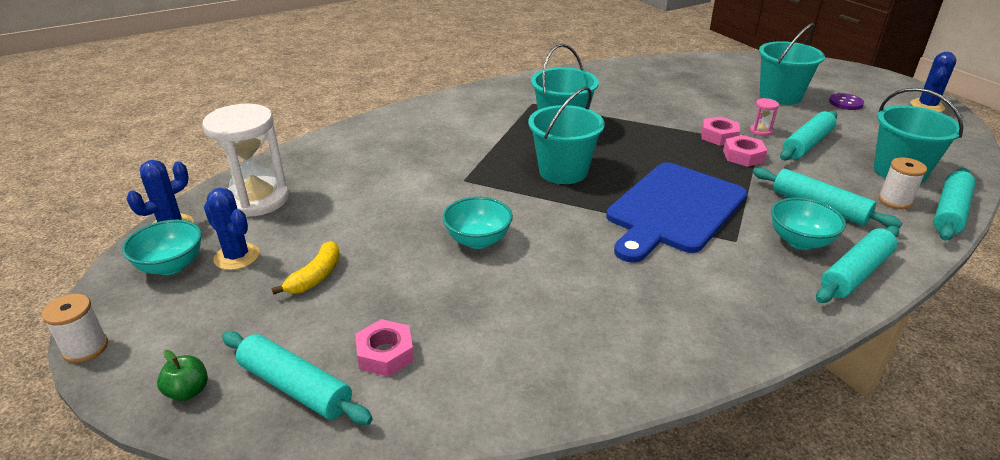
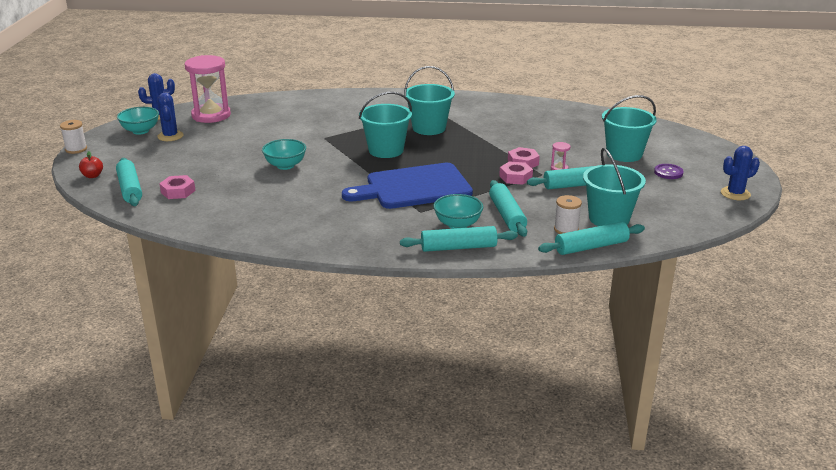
camera: 35 degrees right, 5 degrees down
(188, 391) = (92, 176): green apple -> red apple
(257, 200) = (211, 115): white hourglass -> pink hourglass
(316, 277) = (191, 155): yellow banana -> none

